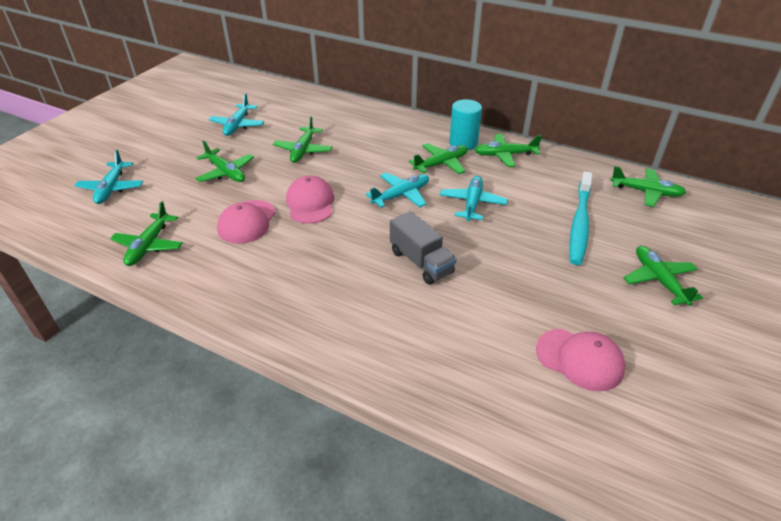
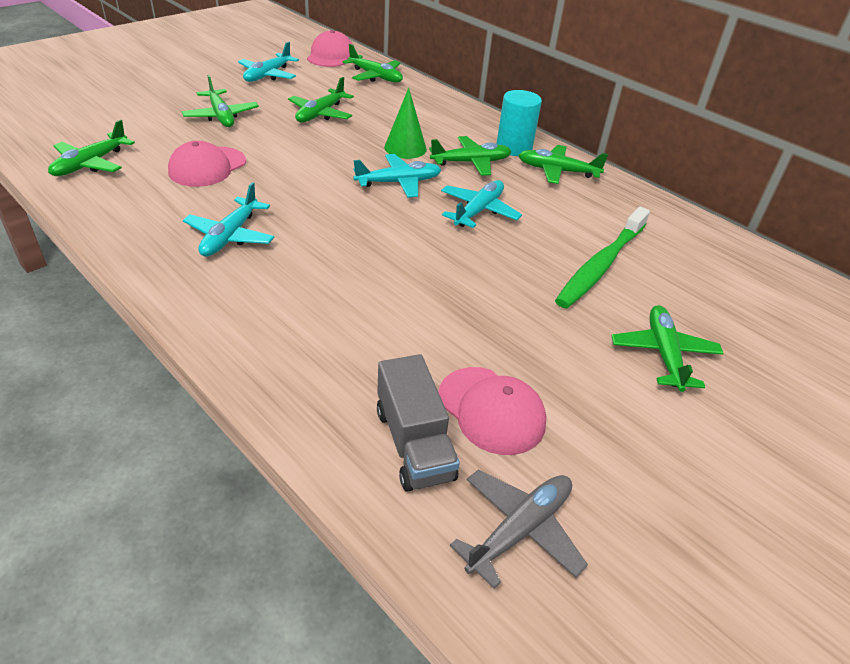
camera: 15 degrees right, 0 degrees up
(111, 188) = (95, 104): turquoise plane -> turquoise plane (230, 236)
(310, 203) = (289, 166): pink cap -> pink cap (331, 56)
(386, 164) = (405, 148): none -> green cone
(421, 262) = (371, 254): grey truck -> grey truck (414, 443)
(579, 223) = (601, 265): turquoise toothbrush -> green toothbrush
(646, 192) = (718, 253): green plane -> green plane (375, 76)
(652, 440) = (520, 530): none -> grey plane

